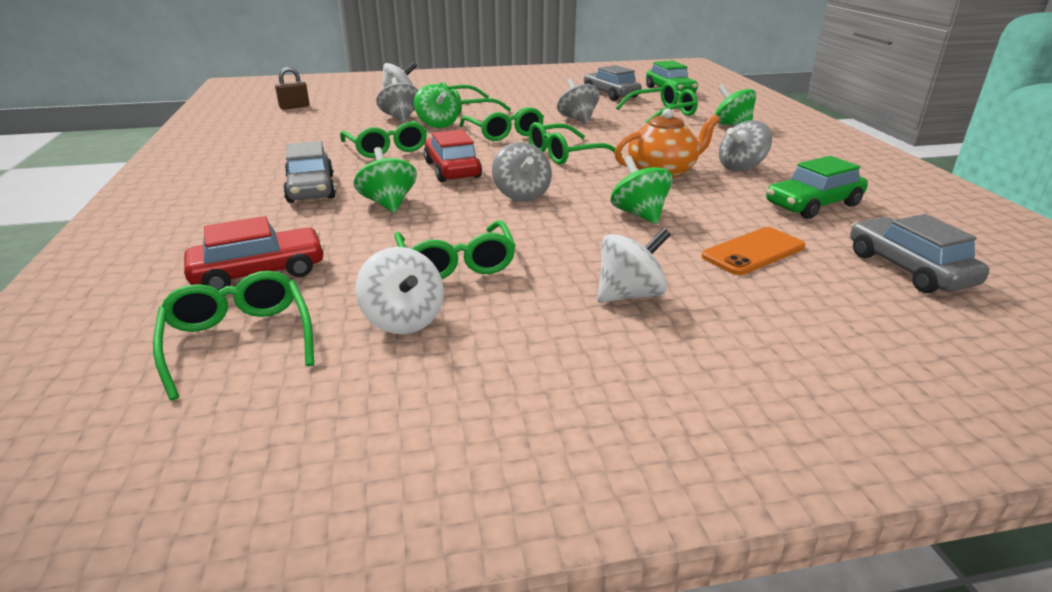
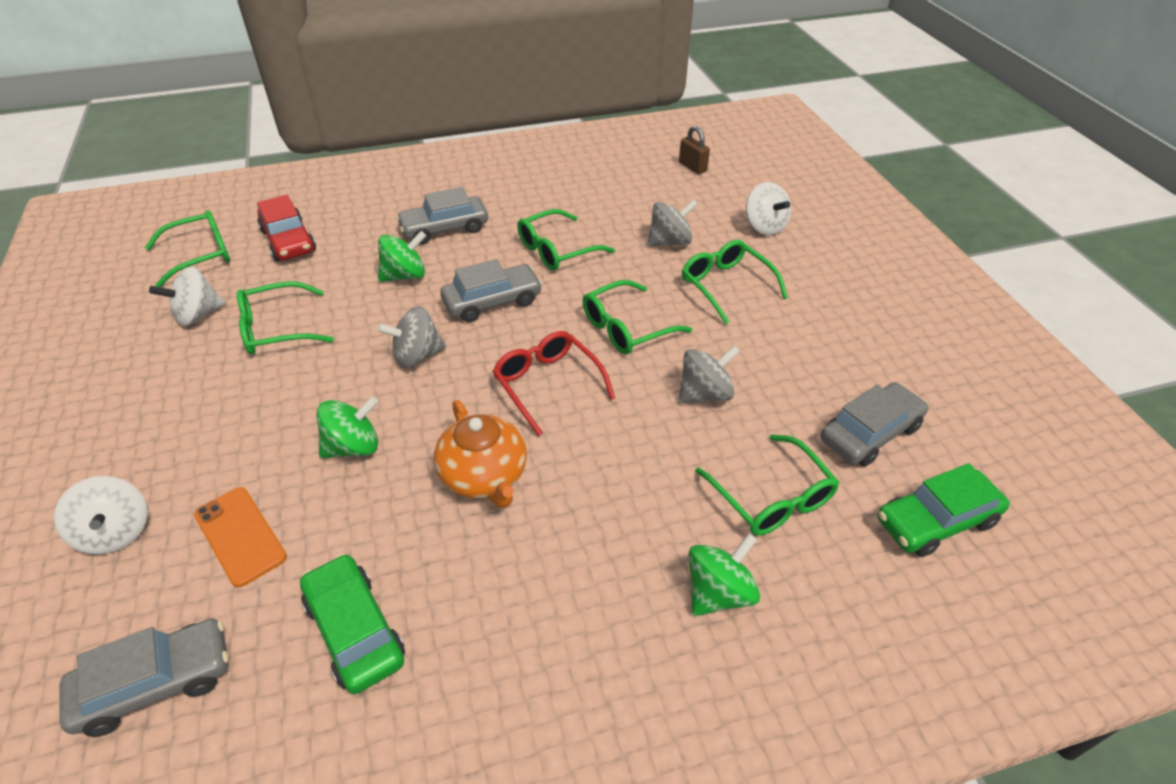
camera: 85 degrees right, 15 degrees up
(437, 124) = (650, 272): green spinning top -> none
(452, 170) = (492, 301): red car -> grey car
(565, 154) = (548, 385): green glasses -> red glasses
(630, 295) = (188, 432): white spinning top -> white spinning top (116, 532)
(741, 167) = (502, 569): grey spinning top -> none

